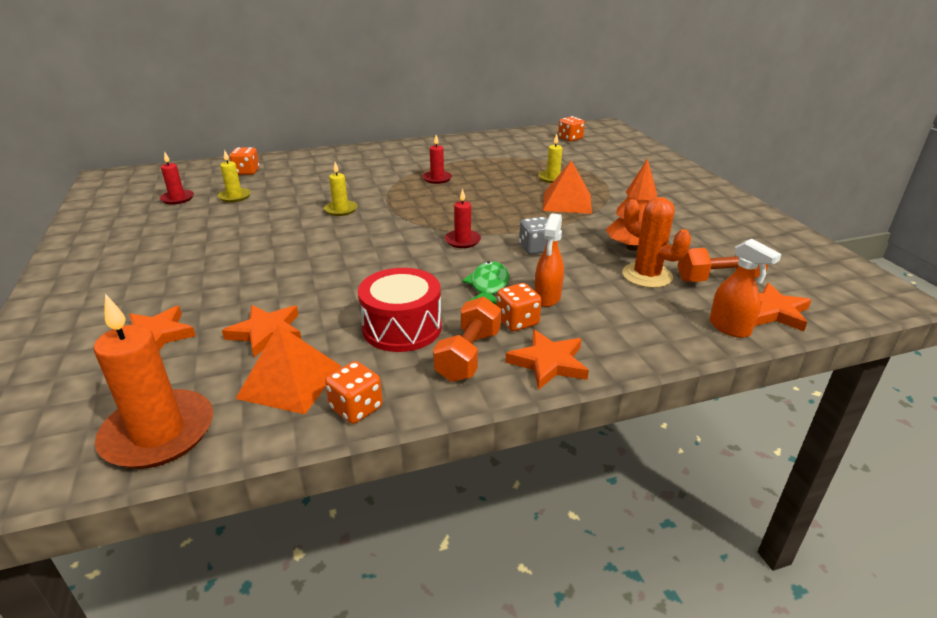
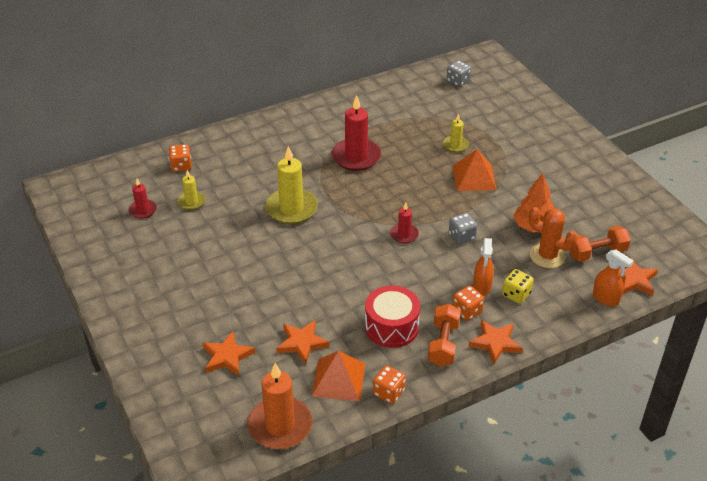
camera: 10 degrees left, 10 degrees up
(341, 210) = (291, 208): yellow candle -> yellow candle, size x1.88
(437, 178) = (356, 157): red candle -> red candle, size x1.88
(488, 286) = (438, 280): green fish -> none
(570, 138) = (458, 81): orange dice -> grey dice
(594, 310) = (516, 294): none -> yellow dice

